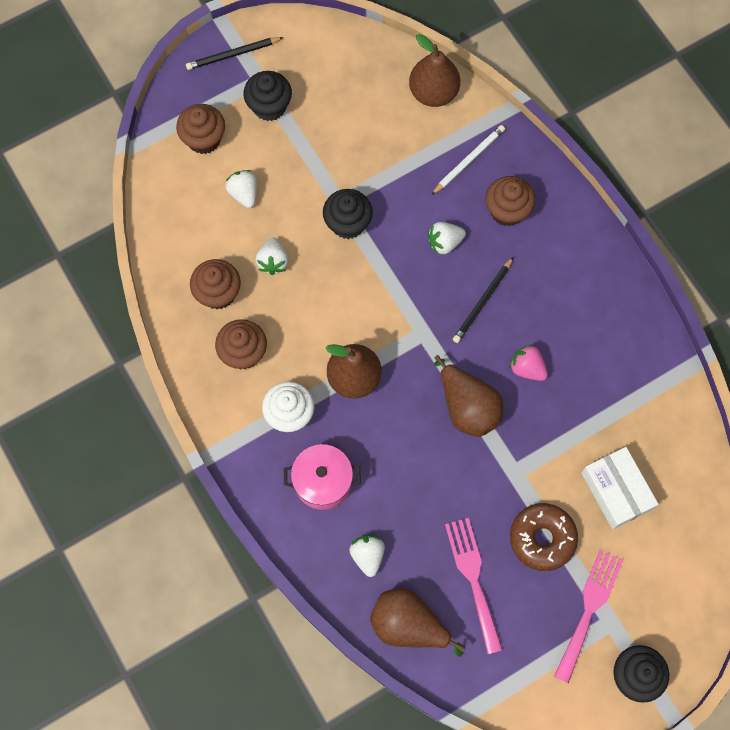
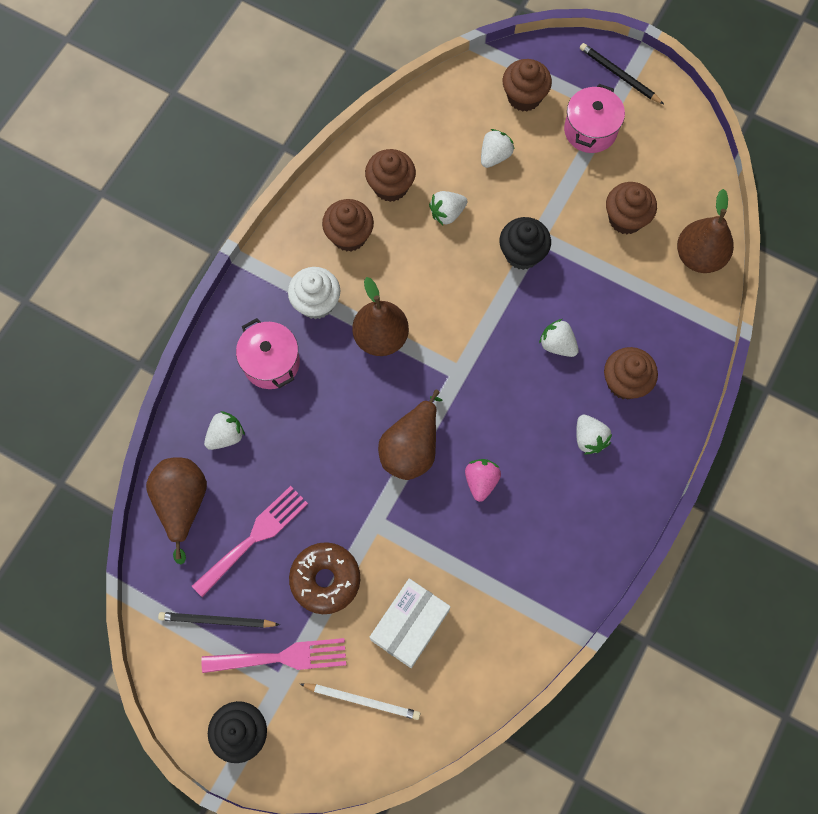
camera: 60 degrees right, 0 degrees up
(269, 106) = (590, 130): black cupcake -> pink pot
(366, 127) = (625, 219): none -> brown cupcake
(469, 160) = (653, 322): white pencil -> white pencil (362, 700)
(482, 302) = (521, 408): black pencil -> black pencil (216, 620)
(538, 265) = (589, 438): none -> white strawberry

